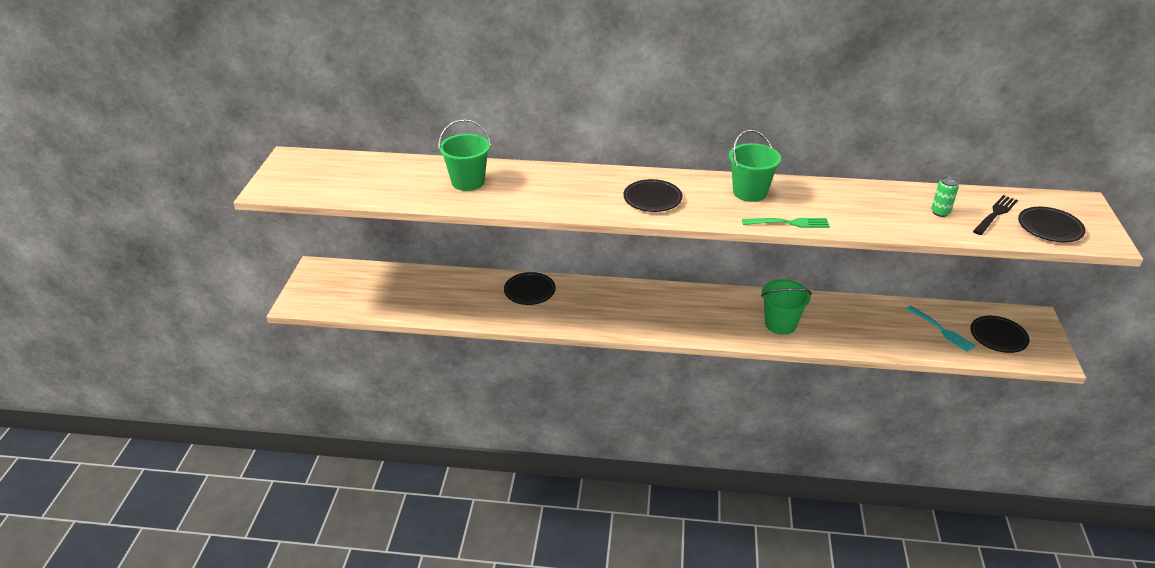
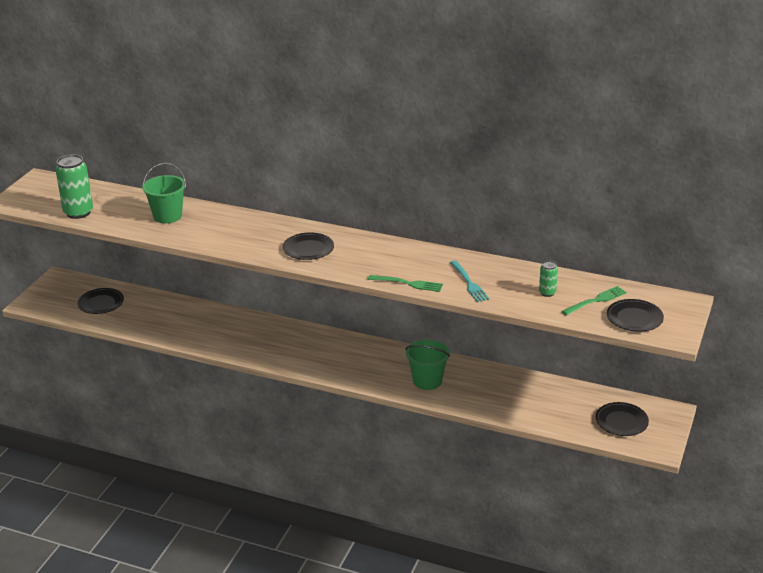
camera: 15 degrees right, 5 degrees down
(359, 191) = (78, 212): none -> green can
(529, 291) = (225, 321): black plate -> black plate (101, 303)
(750, 192) = (394, 254): green bucket -> none
(941, 330) = (572, 408): turquoise fork -> turquoise fork (469, 283)
(995, 214) = (596, 301): black fork -> green fork

